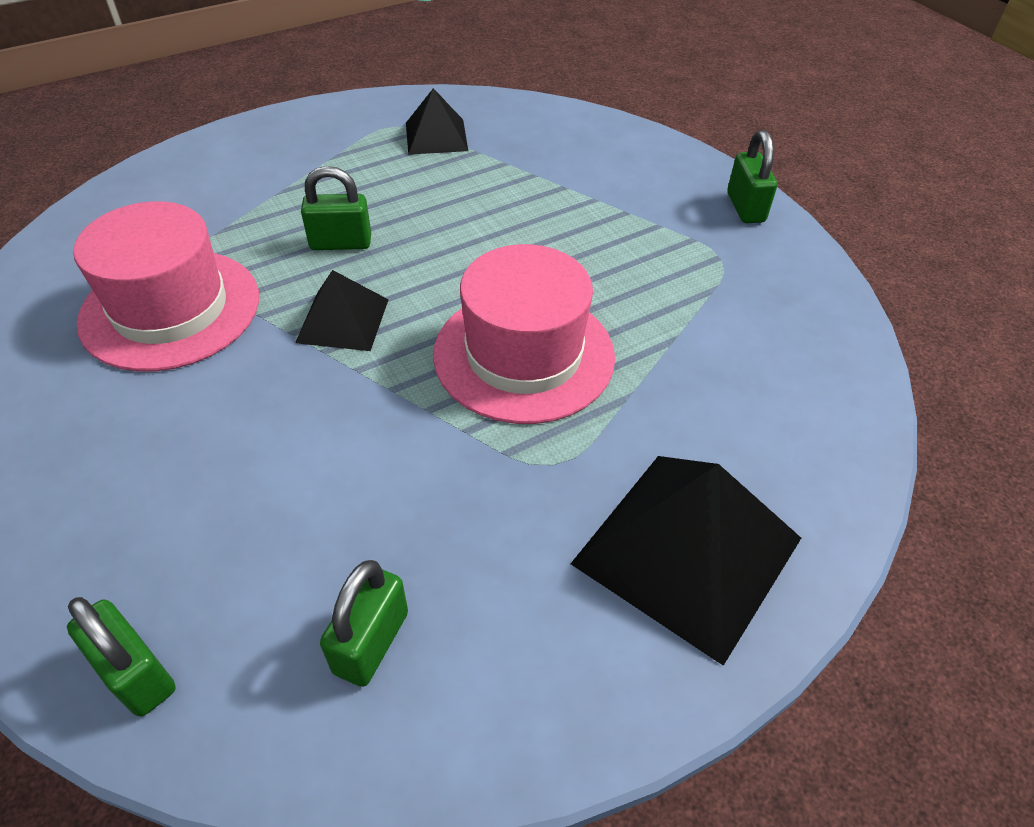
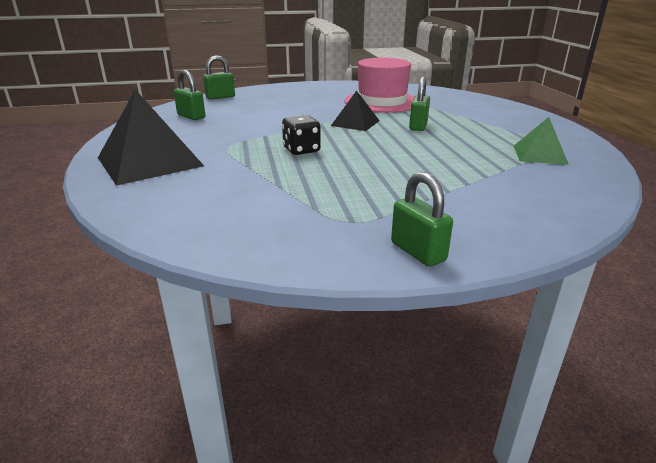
camera: 110 degrees right, 20 degrees down
(436, 136) = (539, 155): black pyramid -> green pyramid
(524, 355) = (301, 150): pink hat -> black dice
(745, 207) = (418, 252): green padlock -> green padlock turned 45 degrees clockwise

